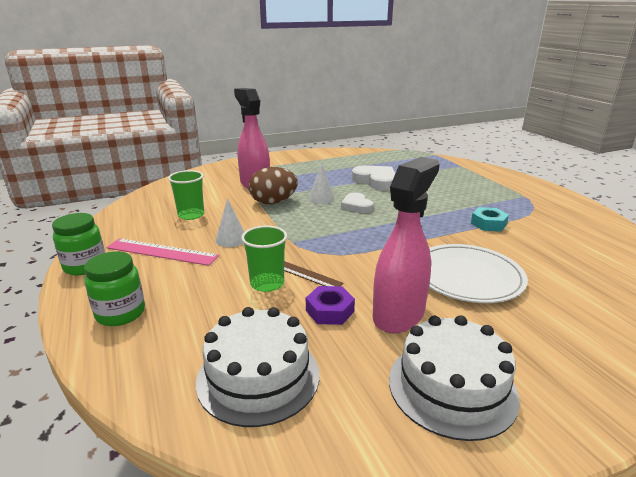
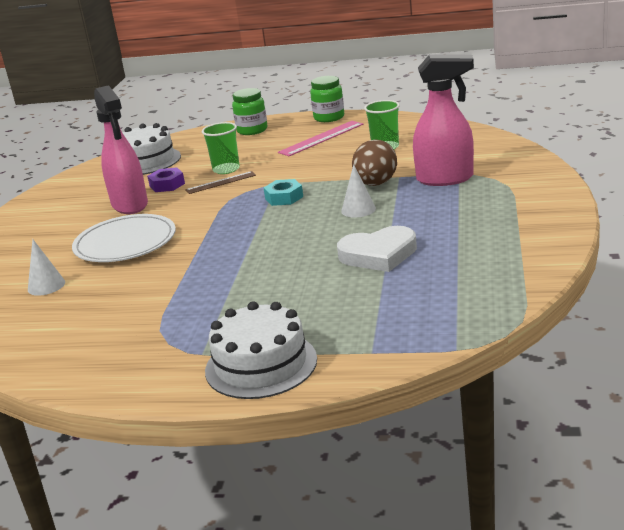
camera: 125 degrees right, 0 degrees up
(231, 239) = (312, 161): white cone -> white cone (46, 286)
(356, 206) = (315, 225): white heart -> none
(452, 387) = (62, 205): white cake -> white cake (261, 364)
(488, 224) = (178, 289): turquoise nut -> turquoise nut (284, 198)

